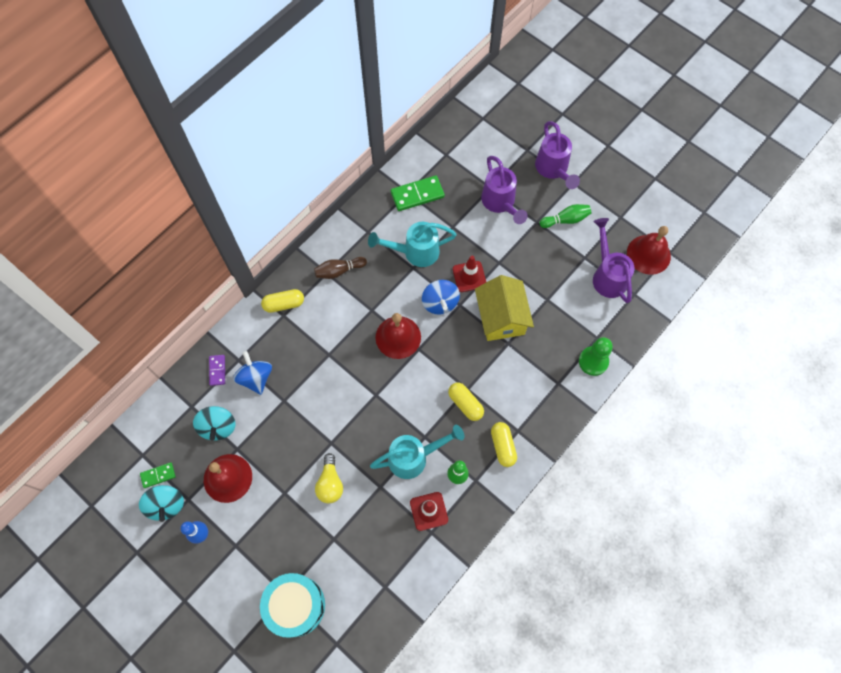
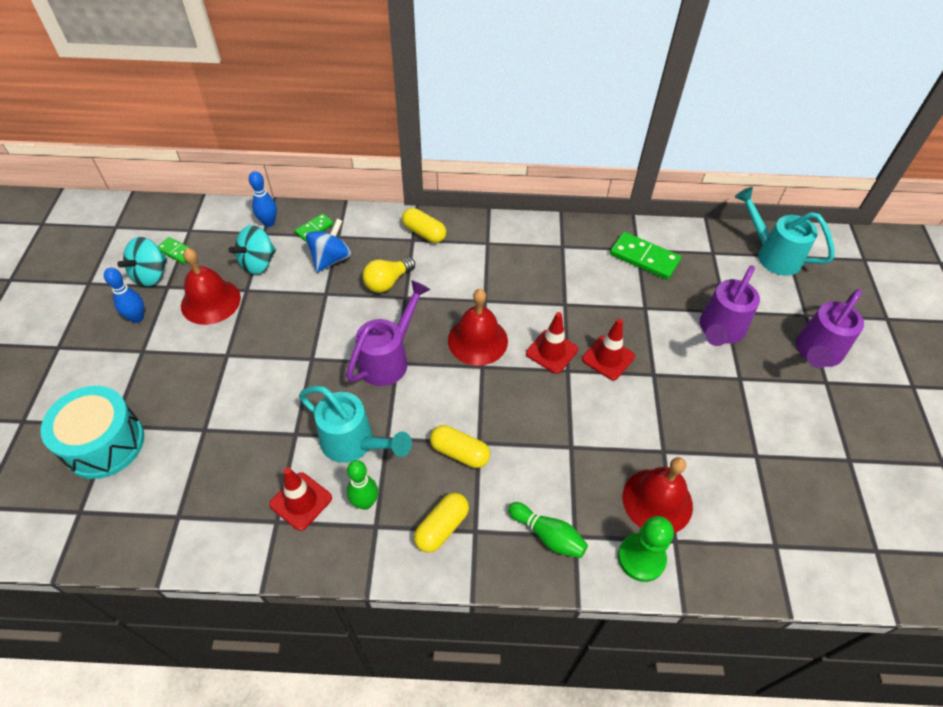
camera: 50 degrees right, 15 degrees down
(184, 397) = (269, 223): none -> blue bowling pin
(217, 370) = (314, 229): purple domino -> green domino
(330, 483) = (265, 386): yellow light bulb -> yellow light bulb (387, 282)
(339, 271) = (499, 250): brown bowling pin -> none
(415, 252) = (582, 295): turquoise watering can -> turquoise watering can (771, 254)
(440, 303) = (551, 351): blue spinning top -> red traffic cone
(465, 404) = (459, 452): yellow capsule -> yellow capsule turned 75 degrees counterclockwise
(501, 317) = (594, 419): yellow house -> none
(565, 220) = (776, 405): green bowling pin -> green bowling pin (548, 535)
(607, 275) = (764, 496): purple watering can -> purple watering can (389, 358)
(648, 254) = (844, 526): red bell -> red bell (657, 501)

